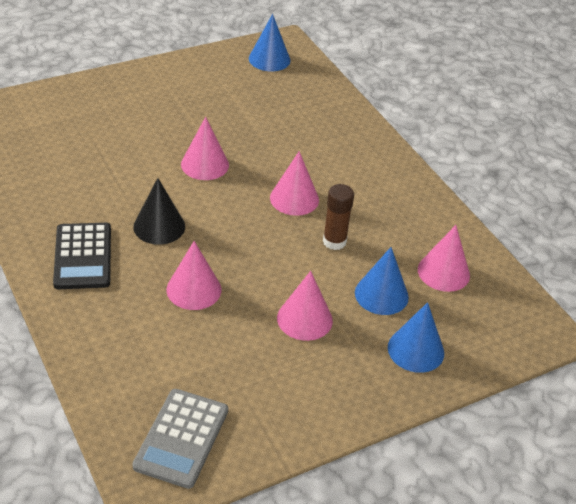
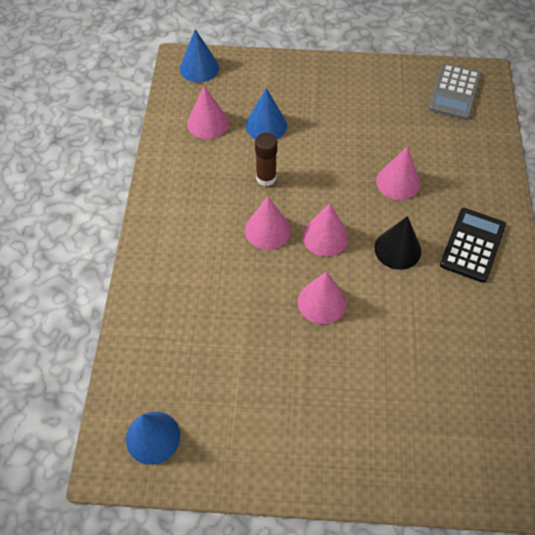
camera: 145 degrees left, 15 degrees up
(181, 438) = (454, 92): grey calculator -> grey calculator turned 150 degrees clockwise
(304, 319) = (332, 130): pink cone -> pink cone (325, 236)
(415, 350) = (275, 83): blue cone -> blue cone (199, 68)

